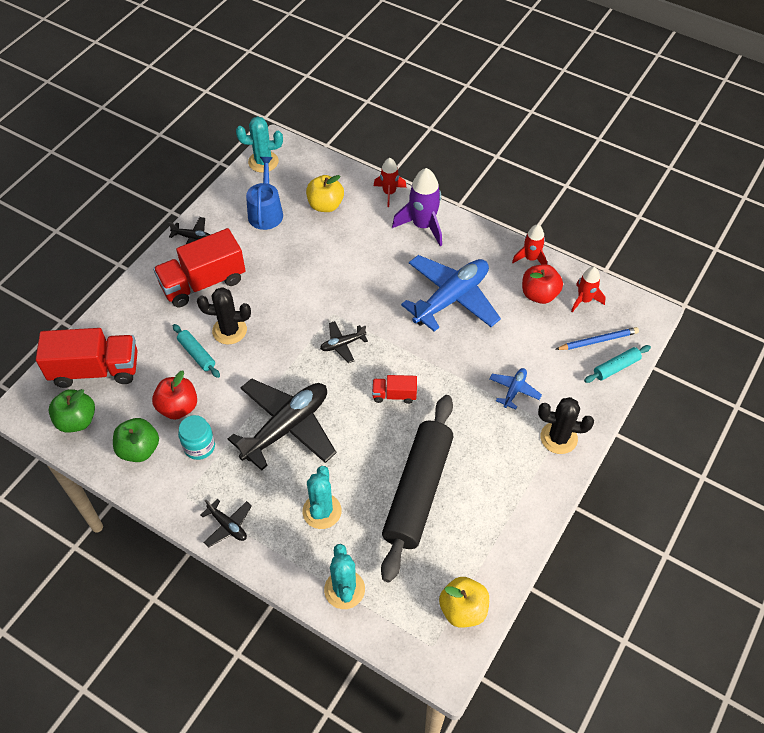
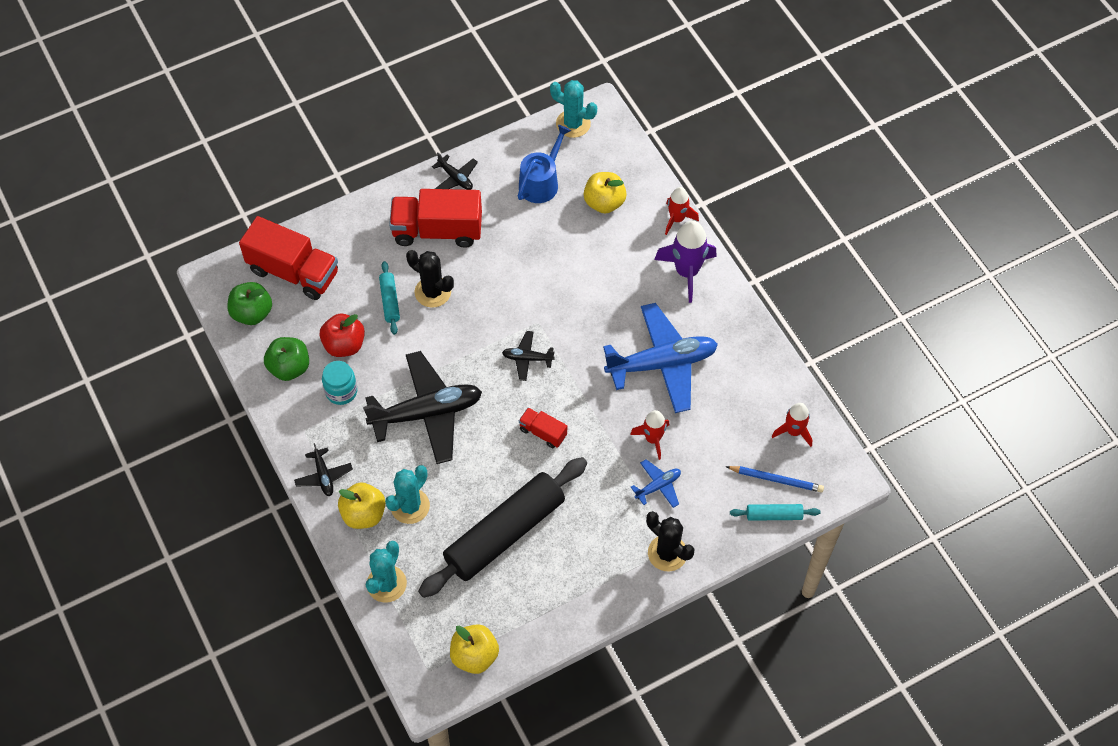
camera: 30 degrees right, 5 degrees up
(285, 540) = (364, 514): none -> yellow apple
(531, 258) = (771, 361): red rocket -> red rocket (653, 439)
(539, 294) = (752, 403): red apple -> none

